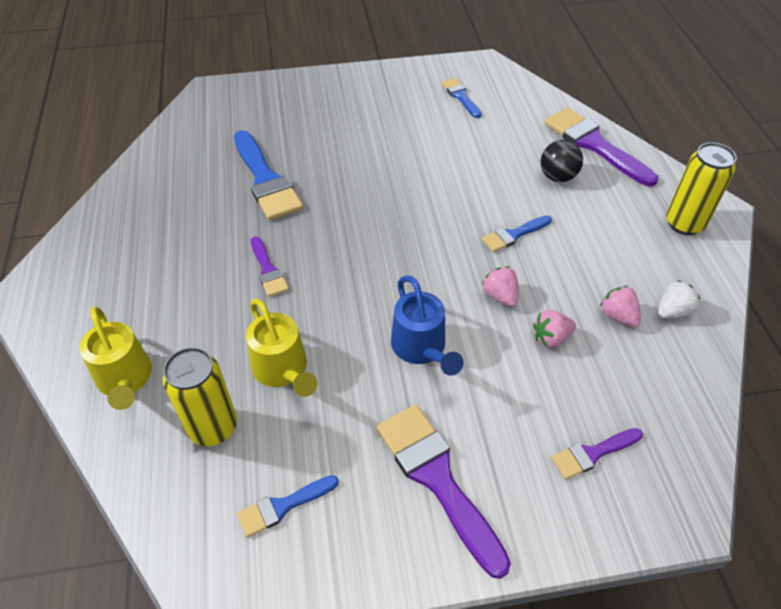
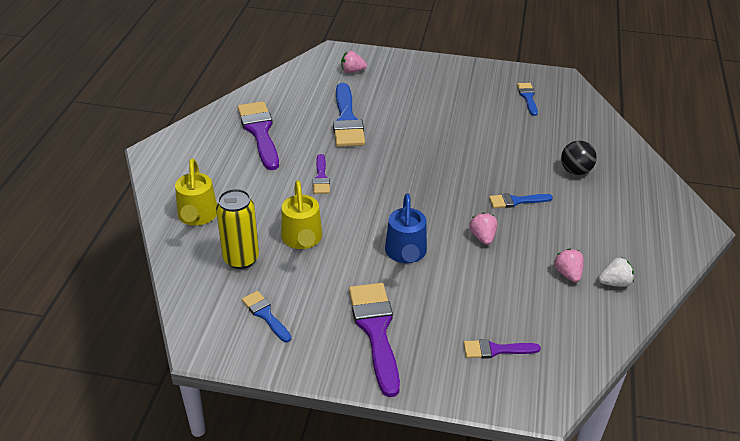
camera: 20 degrees right, 10 degrees down
(282, 506) = (265, 315): blue brush -> blue brush turned 60 degrees clockwise
(551, 338) = (506, 273): pink strawberry -> pink strawberry (352, 71)
(594, 144) = (620, 156): purple brush -> purple brush (259, 132)
(684, 223) = (663, 228): yellow can -> none

